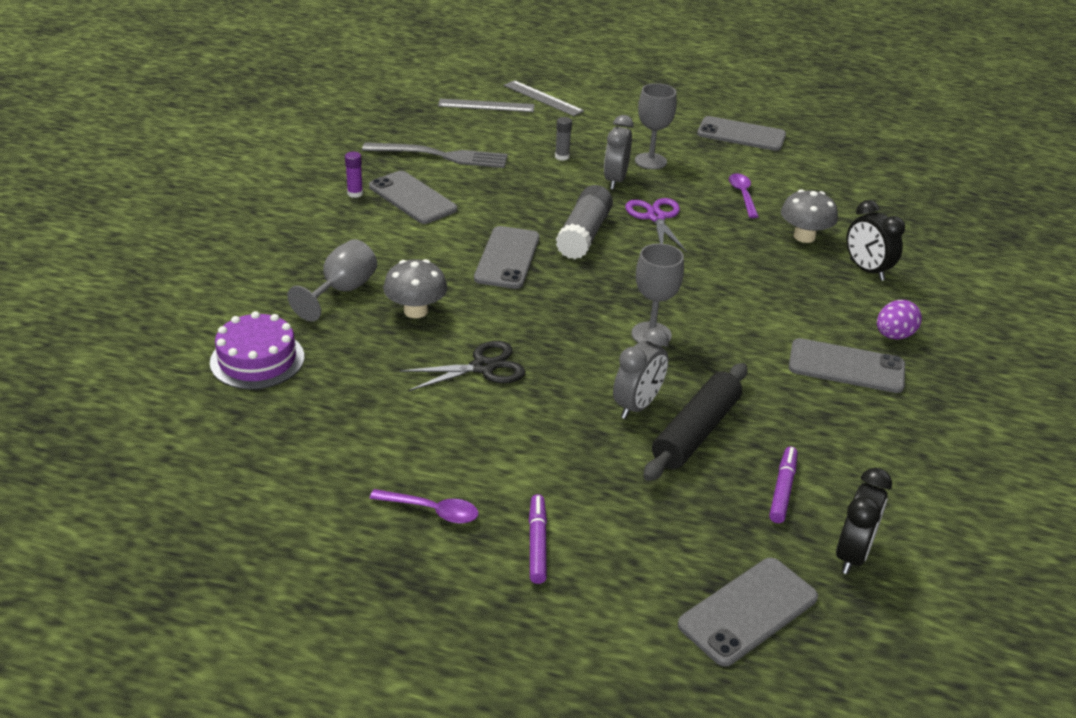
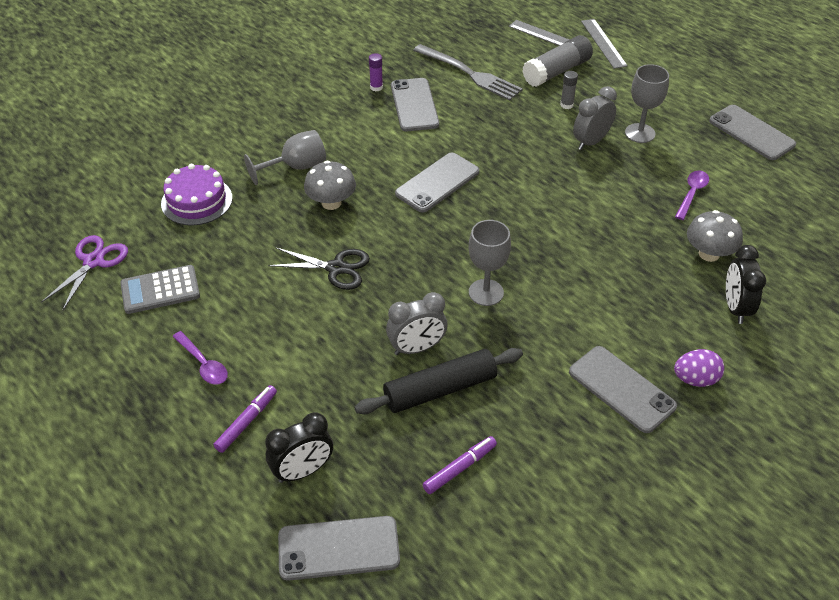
camera: 35 degrees right, 10 degrees up
(305, 461) = (160, 290): none -> grey calculator
(584, 235) = (516, 184): grey glue stick -> grey glue stick (557, 71)
(656, 217) = (592, 188): purple scissors -> purple scissors (93, 261)
(852, 554) = (460, 547): black clock -> black clock (303, 471)

